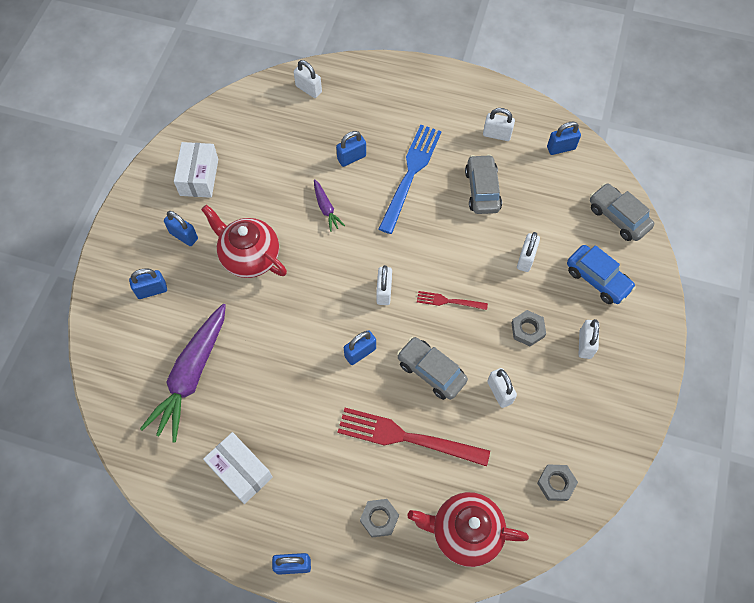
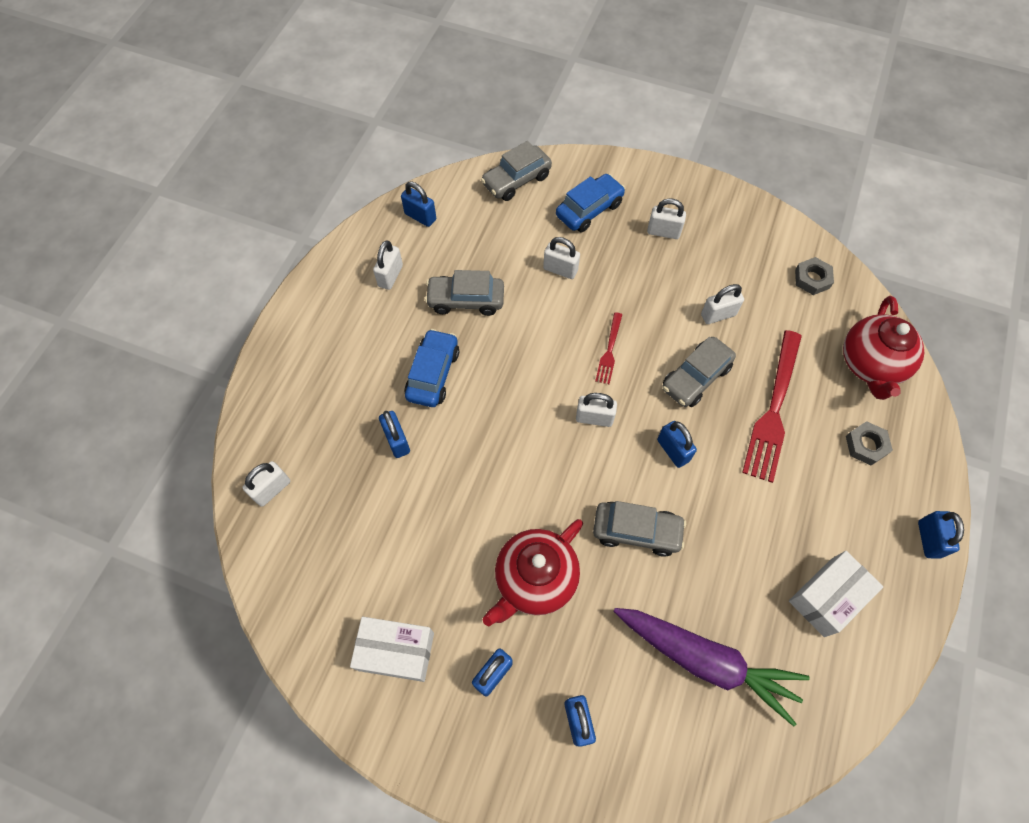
camera: 85 degrees left, 0 degrees up
(289, 326) = (636, 531): none -> grey car
(326, 208) = (470, 477): purple carrot -> none
(410, 174) = (433, 374): blue fork -> blue car
(527, 330) = (646, 280): grey nut -> none
(561, 148) = (420, 216): blue padlock -> blue padlock turned 45 degrees counterclockwise

